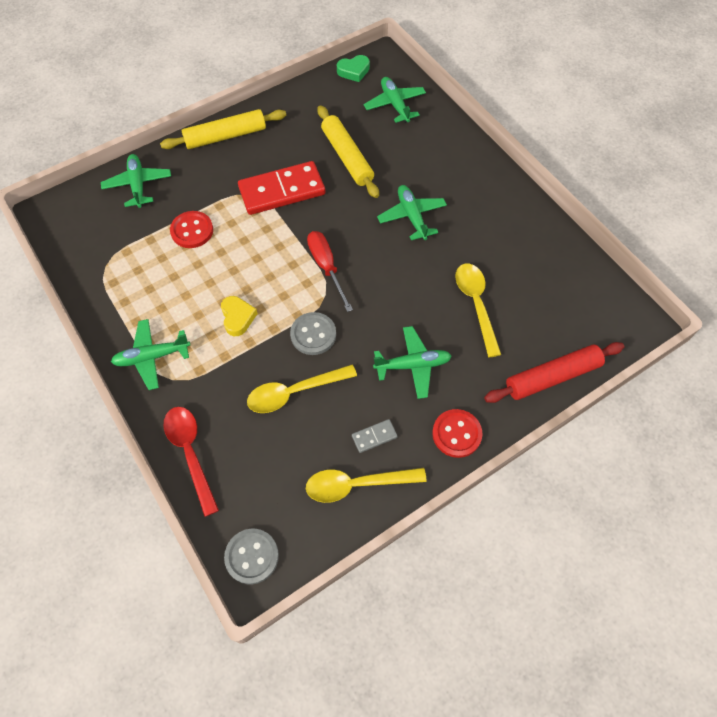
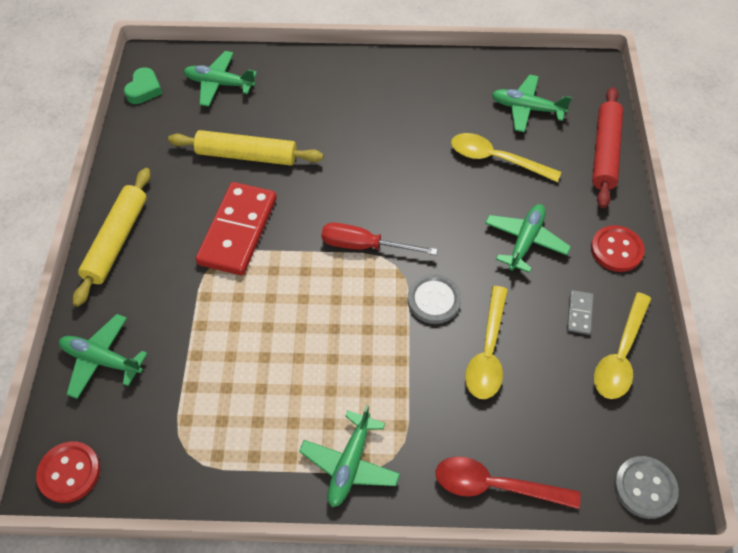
camera: 55 degrees left, 5 degrees down
(192, 231) = (215, 339): red button -> red button (69, 473)
(238, 317) = (363, 355): yellow heart -> none
(412, 216) = (363, 148): green plane -> green plane (527, 108)

